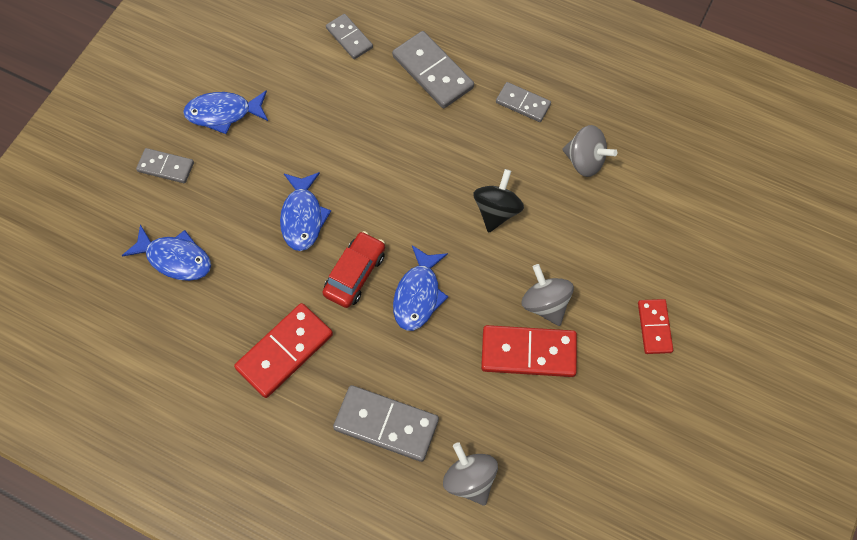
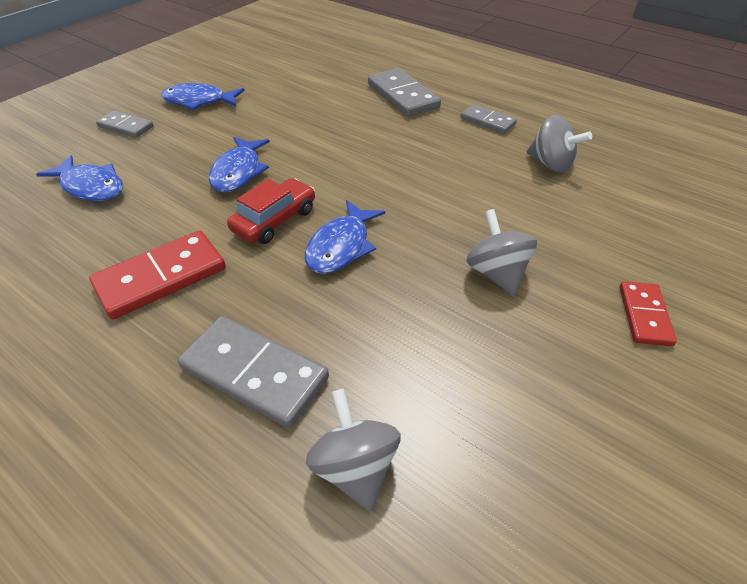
camera: 10 degrees right, 20 degrees down
(349, 38) = (332, 72): grey domino -> none
(496, 211) = (448, 189): black spinning top -> none
(528, 352) = (469, 319): red domino -> none

